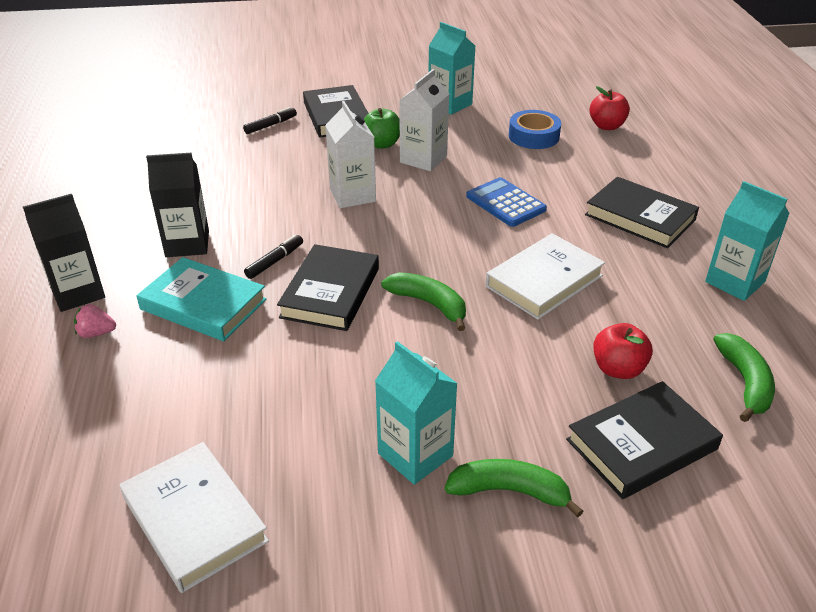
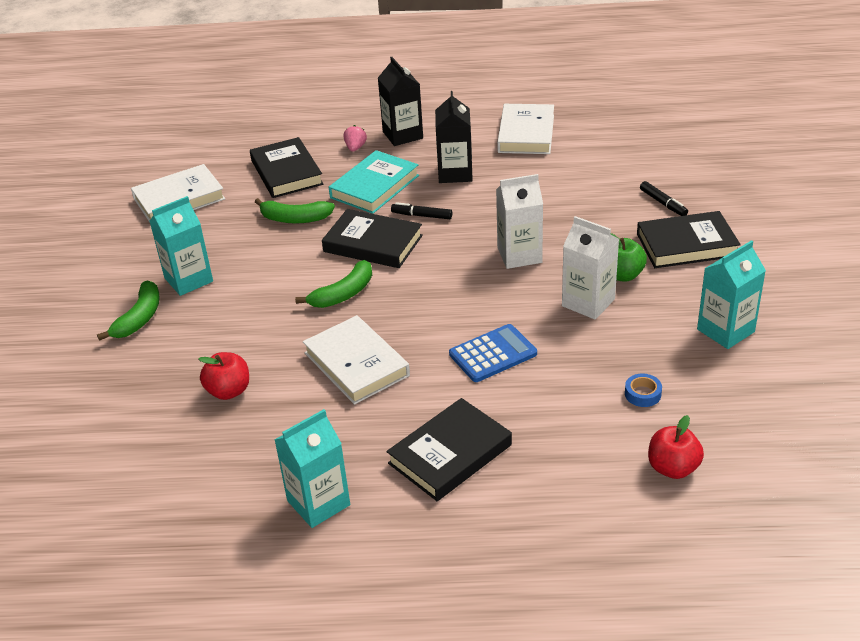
camera: 100 degrees right, 0 degrees up
(113, 200) = (526, 134): none -> white book
(275, 261) = (421, 215): black marker -> black marker turned 150 degrees clockwise
(533, 136) = (642, 394): blue tape -> blue tape, size x0.56
(641, 444) = (148, 388): black book -> black book (286, 172)
(745, 382) = (183, 467): green banana -> green banana (295, 218)

